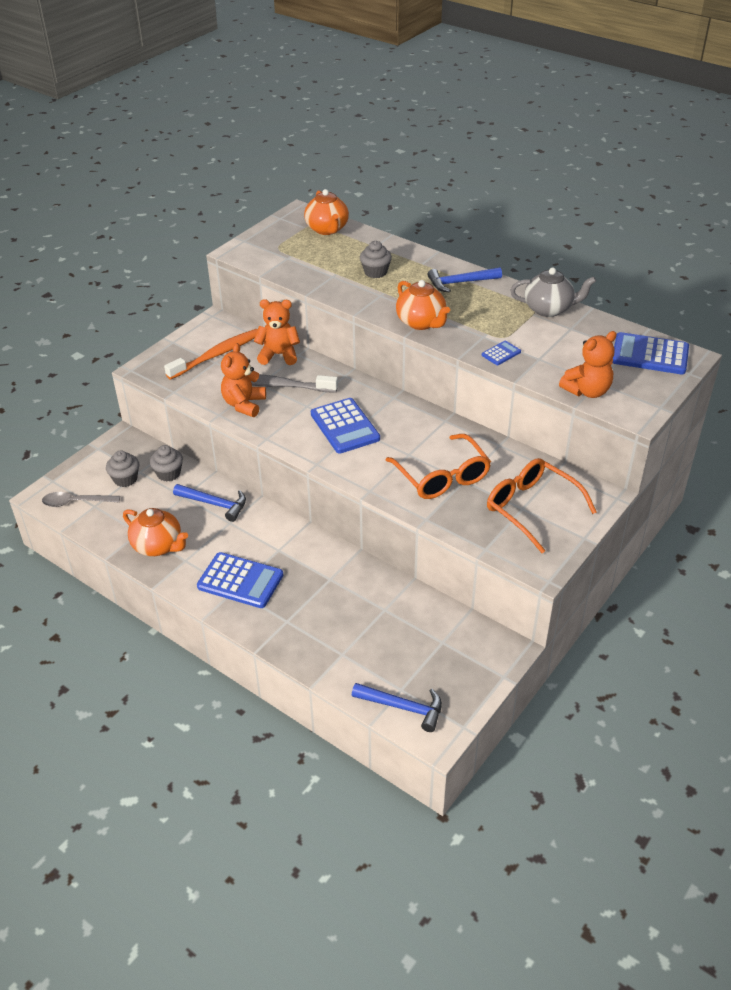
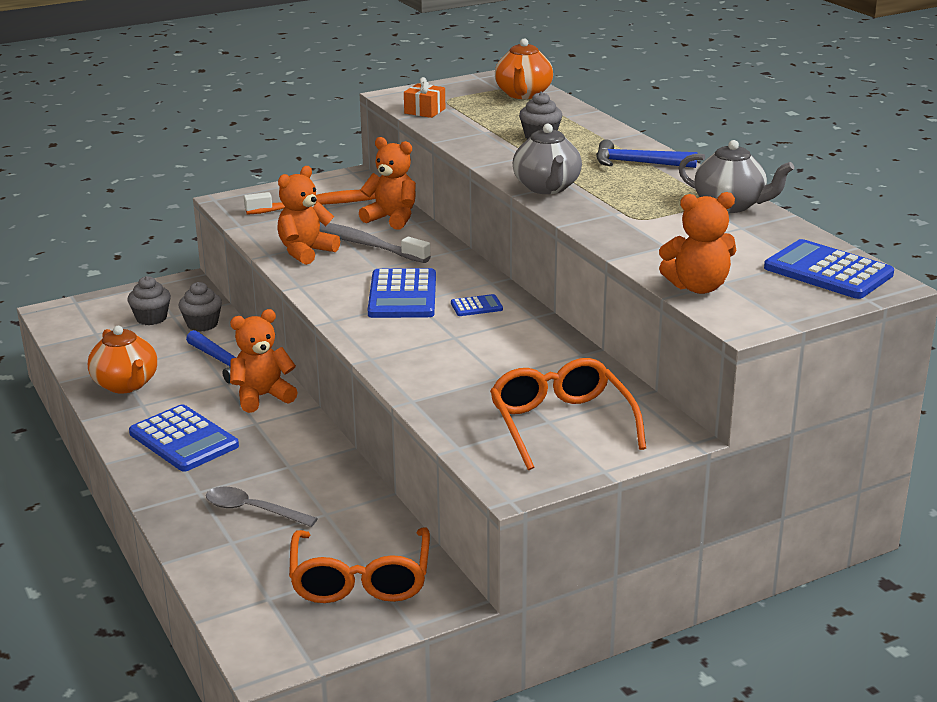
camera: 25 degrees right, 15 degrees down
(75, 502) = (79, 325): grey spoon -> grey spoon (252, 510)
(265, 526) = (262, 397): none -> orange teddy bear
(272, 264) = (424, 111): none -> orange gift
(403, 707) = (253, 617): blue hammer -> none
(421, 322) = (547, 188): orange teapot -> grey teapot
(442, 477) = (474, 367): orange glasses -> orange glasses (360, 580)
(501, 353) = (619, 232): blue calculator -> blue calculator (476, 306)

